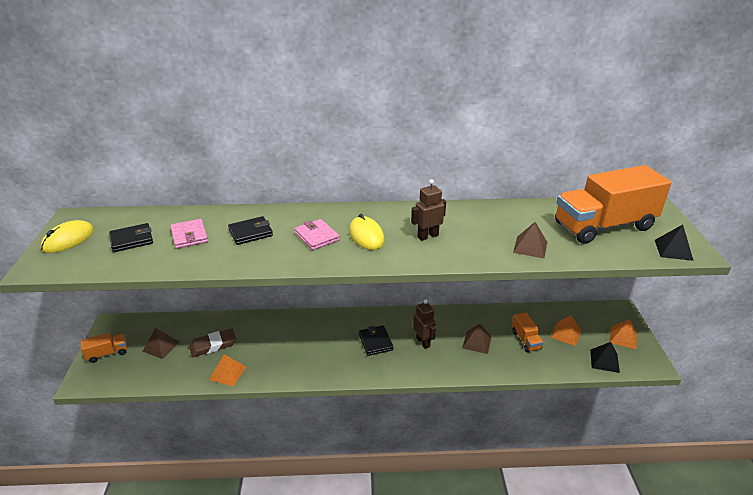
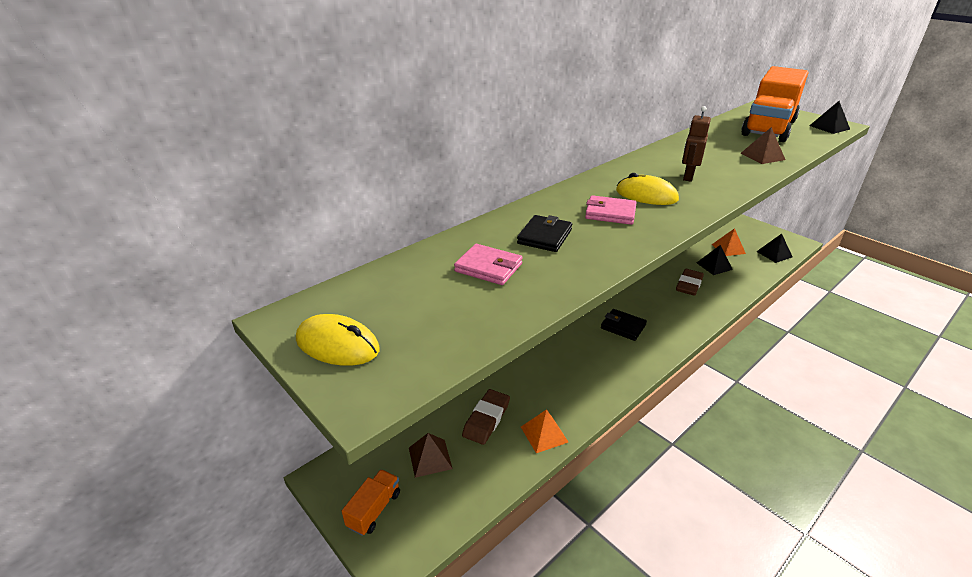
camera: 40 degrees left, 0 degrees up
(68, 239) = (337, 345): yellow mouse -> yellow mouse turned 60 degrees counterclockwise
(132, 240) = (429, 303): black wallet -> none
(423, 342) = (655, 306): brown robot -> none
(477, 342) = (689, 285): brown pyramid -> brown eraser
(526, 340) = (714, 266): orange truck -> black pyramid
(623, 337) = (760, 234): orange pyramid -> none

